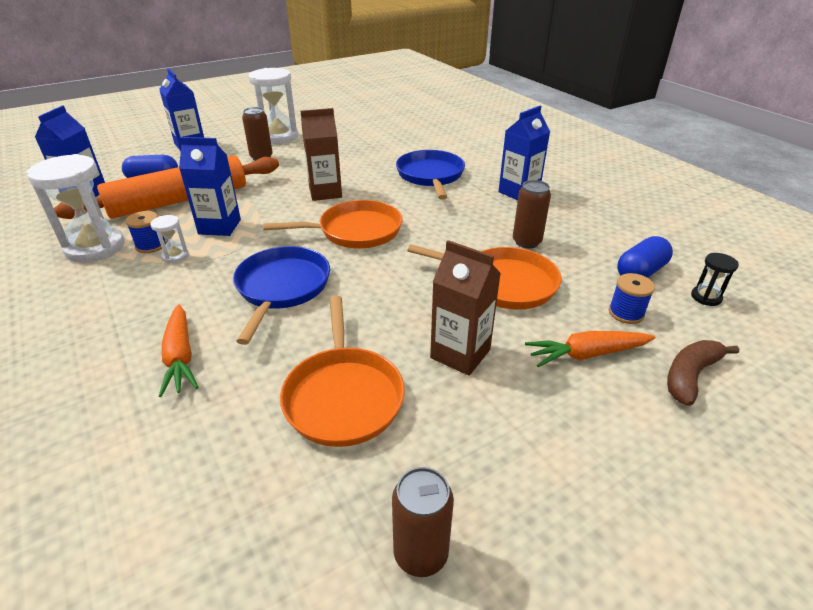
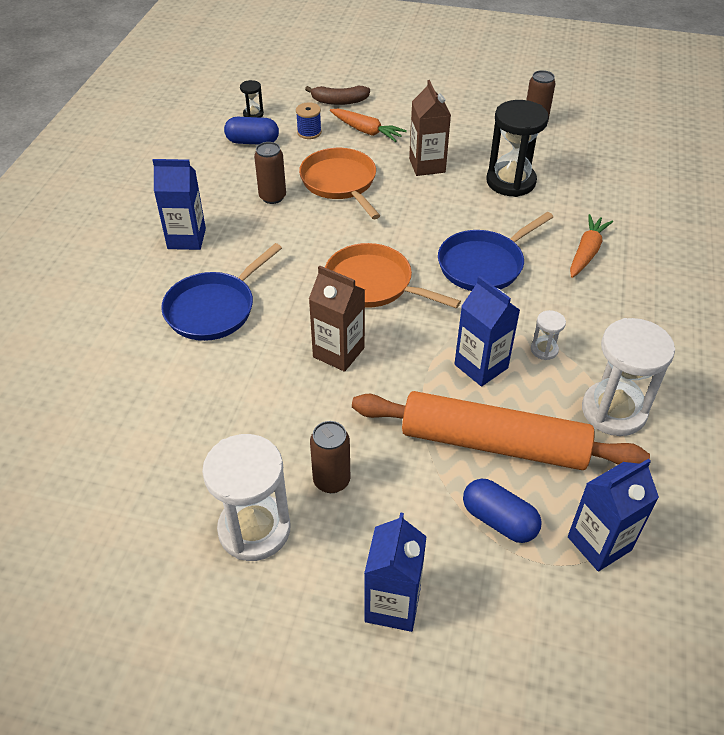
camera: 135 degrees left, 10 degrees up
(151, 245) = (559, 379): blue spool -> none
(343, 396) = (510, 182): orange pan -> black hourglass

